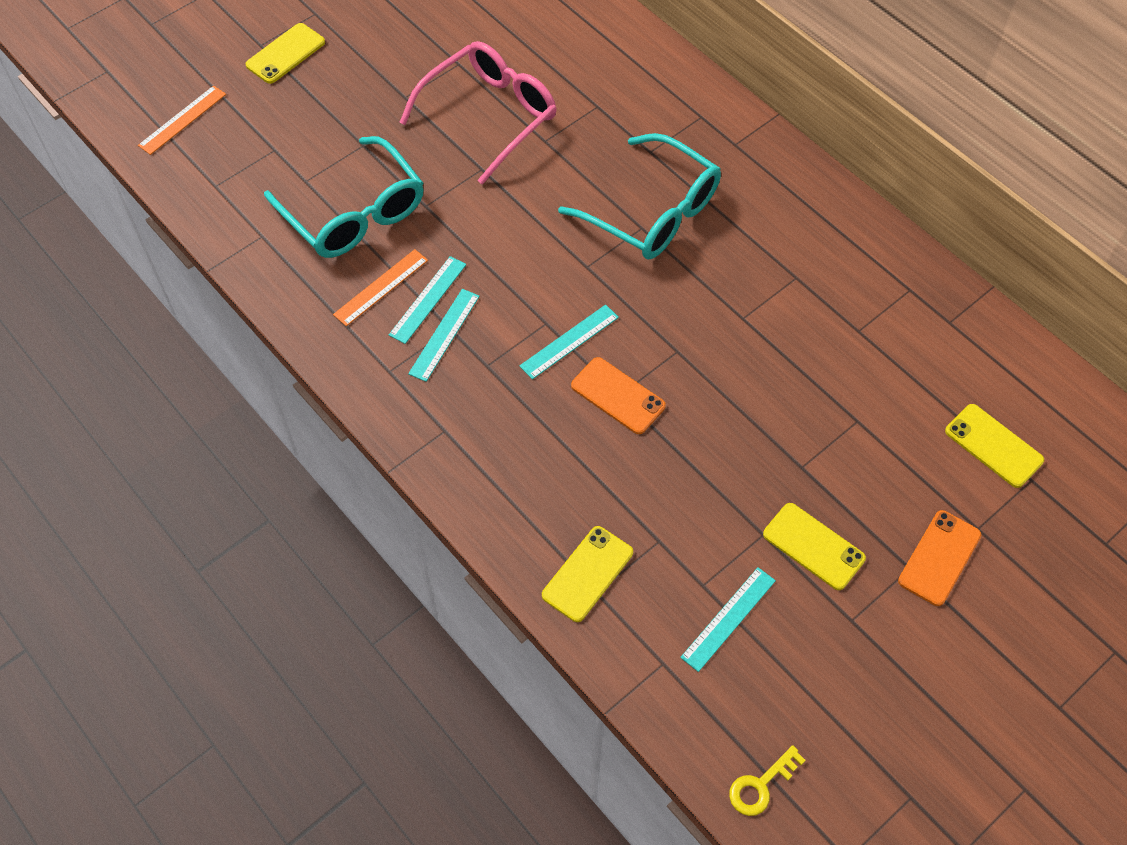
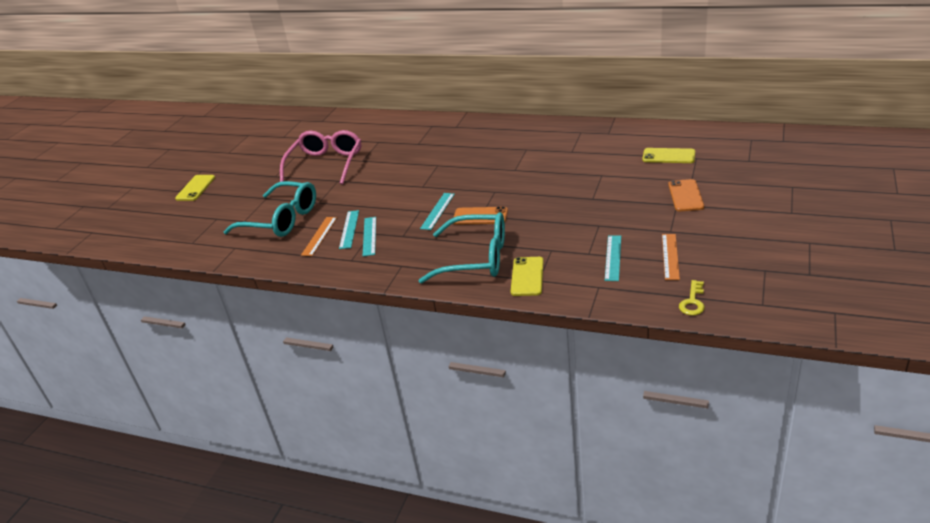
camera: 25 degrees left, 25 degrees down
(182, 120) = (153, 230): orange ruler -> orange ruler (670, 256)
(653, 212) = (438, 159): turquoise glasses -> turquoise glasses (476, 258)
(813, 546) = (626, 218): yellow phone -> none

